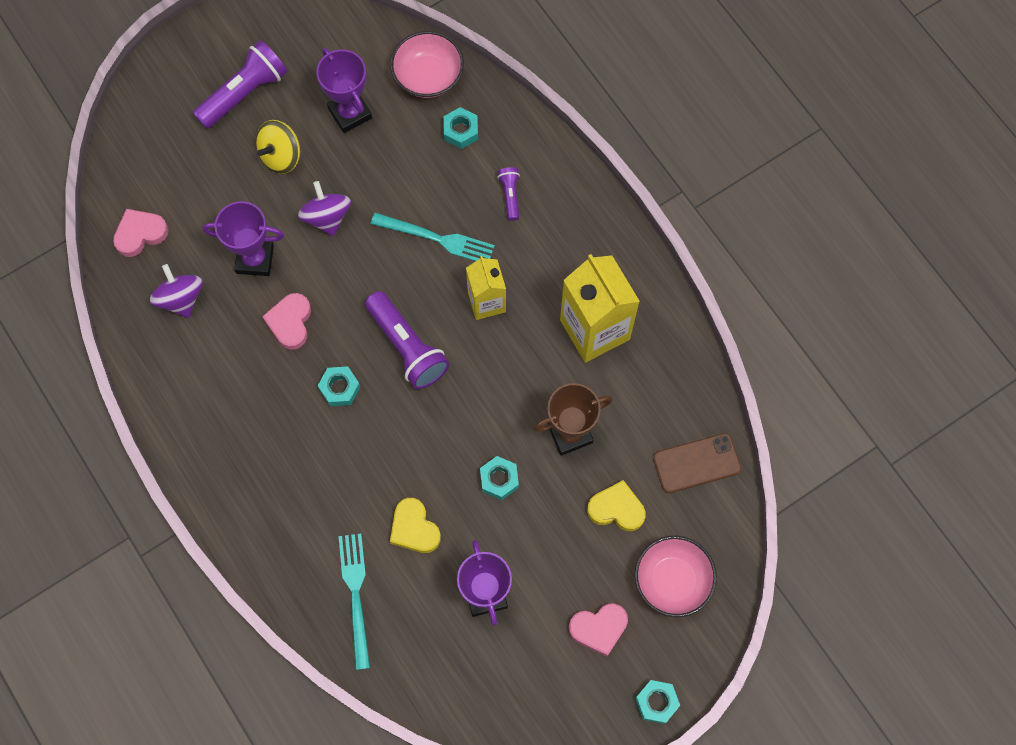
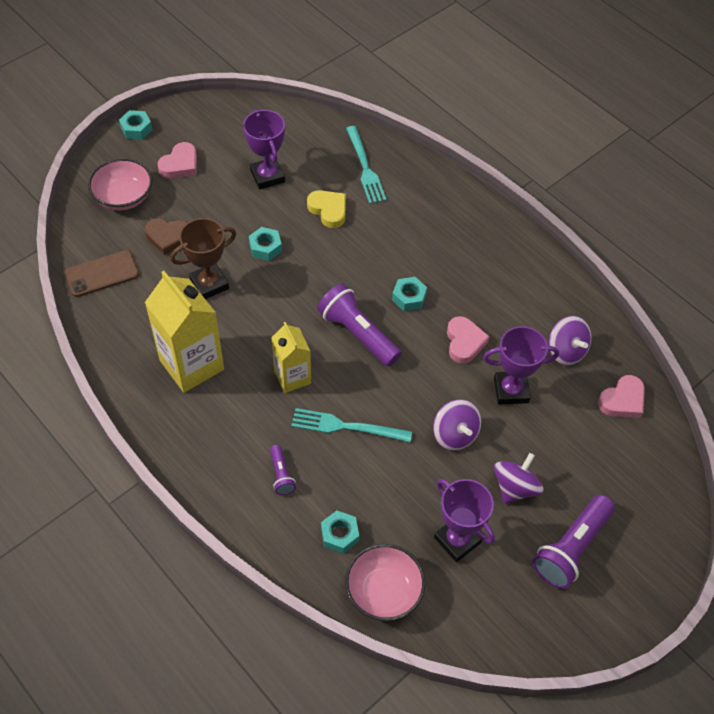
camera: 170 degrees right, 15 degrees down
(280, 156) = (515, 487): yellow spinning top -> purple spinning top
(599, 628) = (180, 164): pink heart -> pink heart turned 150 degrees clockwise
(616, 509) = (168, 237): yellow heart -> brown heart

